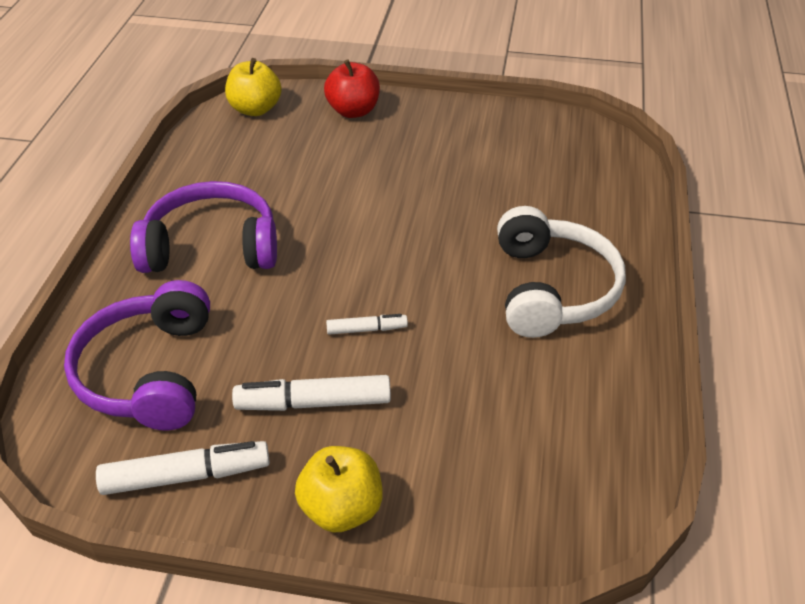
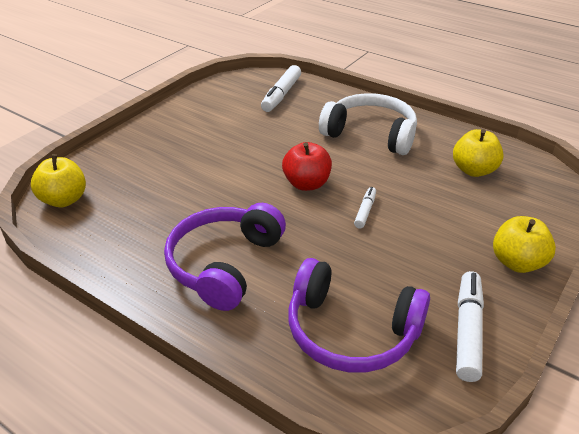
camera: 65 degrees left, 5 degrees down
(313, 403) = (422, 252): white marker -> white marker (281, 95)
(353, 111) = (122, 154): red apple -> red apple (306, 184)
(540, 422) = (473, 170): none -> yellow apple

